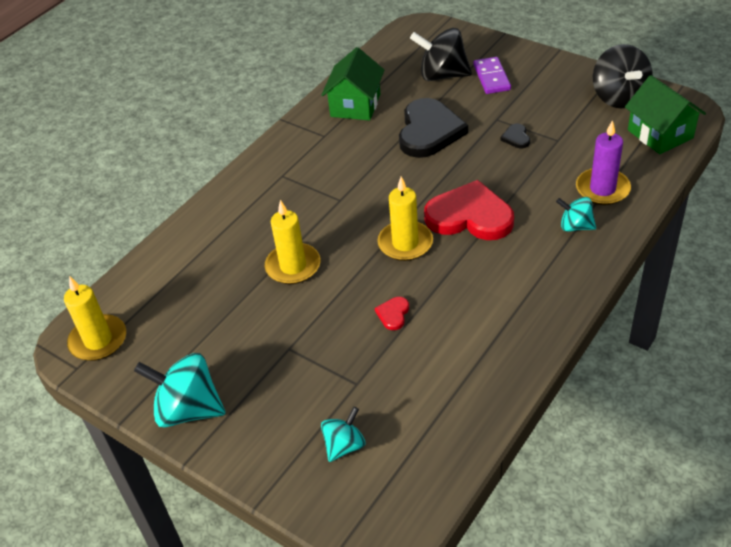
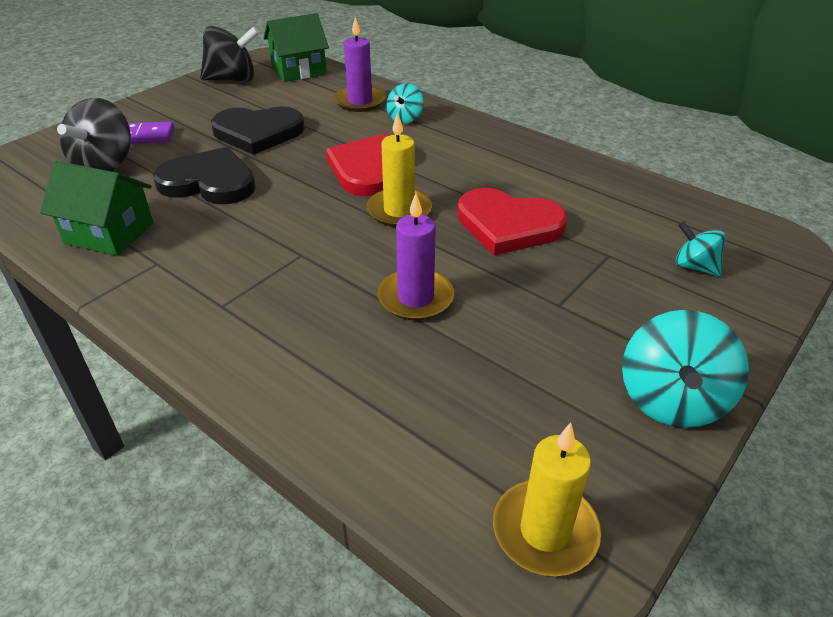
camera: 90 degrees left, 5 degrees down
(293, 266) = (415, 298): yellow candle -> purple candle
(393, 314) = (508, 225): red heart -> red heart, size x2.42
(516, 138) = (258, 133): black heart -> black heart, size x2.42

